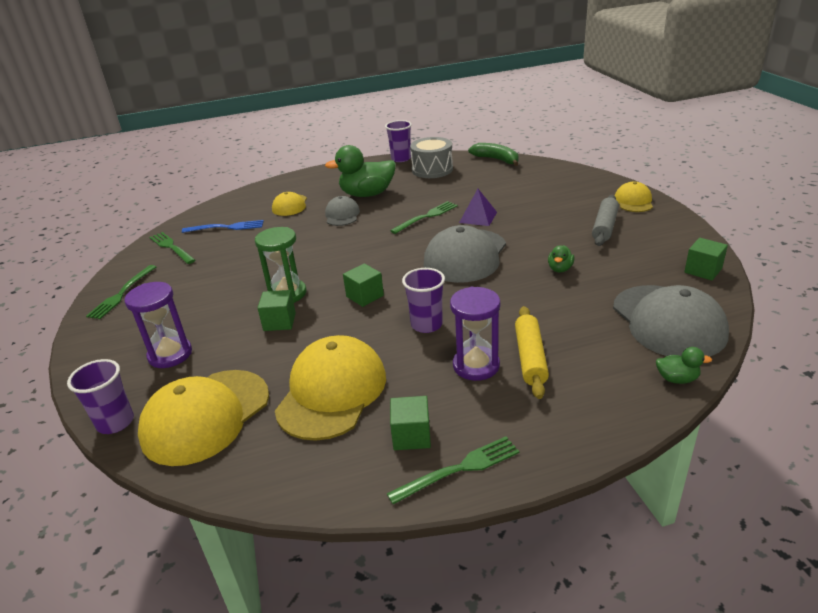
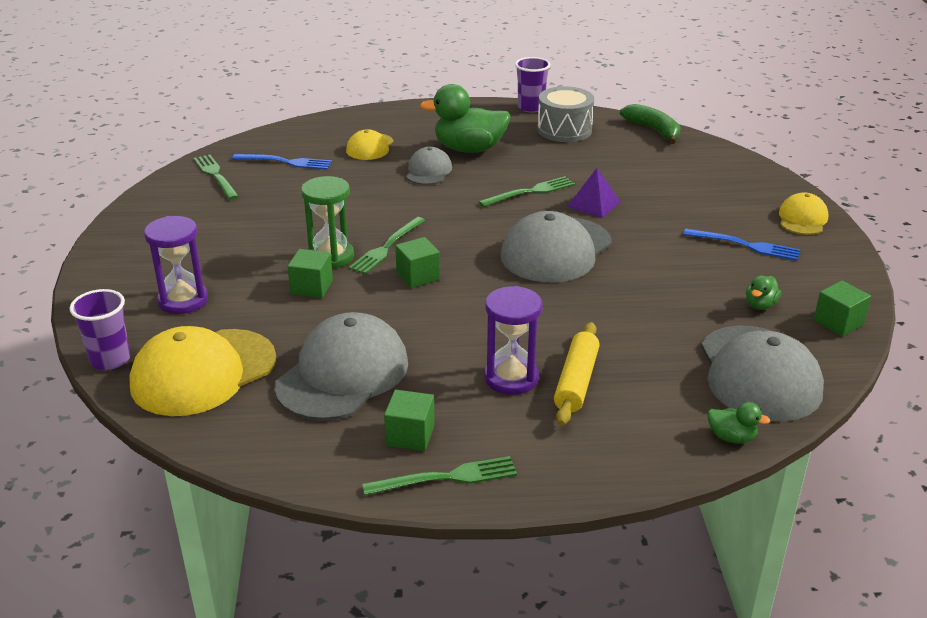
camera: 10 degrees right, 0 degrees up
(121, 294) = (146, 222): green fork -> green fork (386, 248)
(332, 392) = (343, 374): yellow cap -> grey cap
(426, 325) = (475, 322): purple cup -> none
(560, 269) = (662, 287): green duck -> green duck (760, 305)
(605, 227) = (746, 245): grey rolling pin -> blue fork

